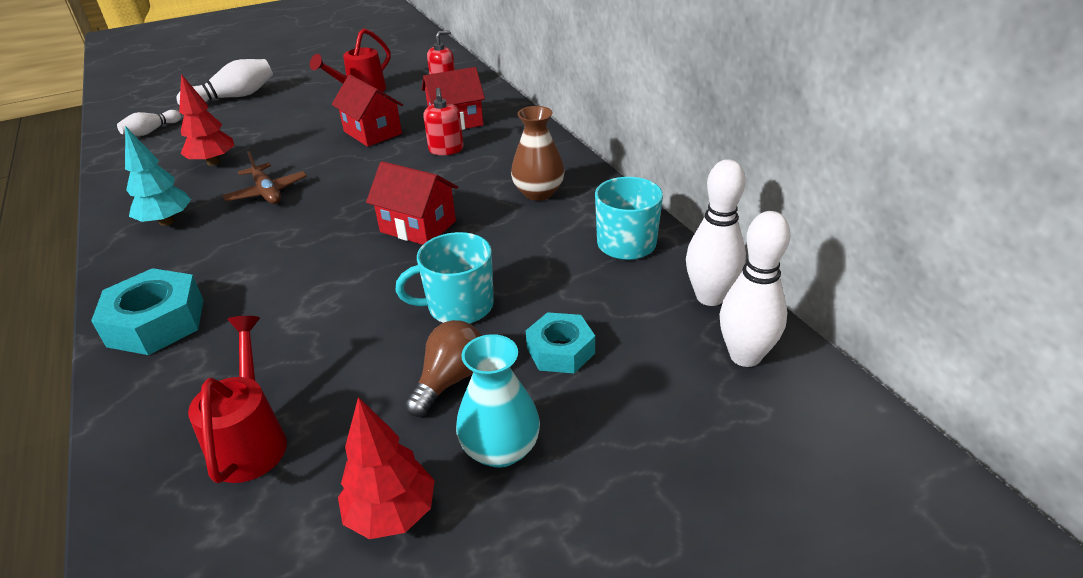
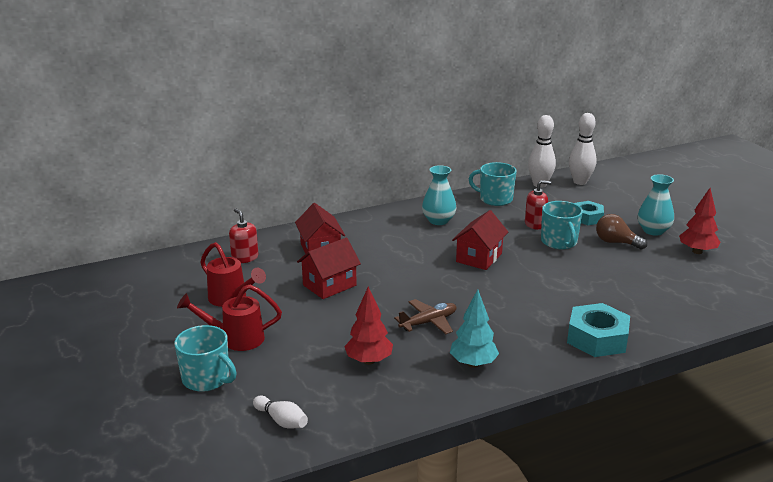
camera: 90 degrees left, 10 degrees down
(233, 97) = (207, 379): white bowling pin -> turquoise mug
(251, 440) = (675, 289): red watering can -> red watering can (236, 339)
(446, 149) = (370, 252): red soap dispenser -> red soap dispenser (535, 224)
(538, 193) = (438, 220): brown vase -> turquoise vase

